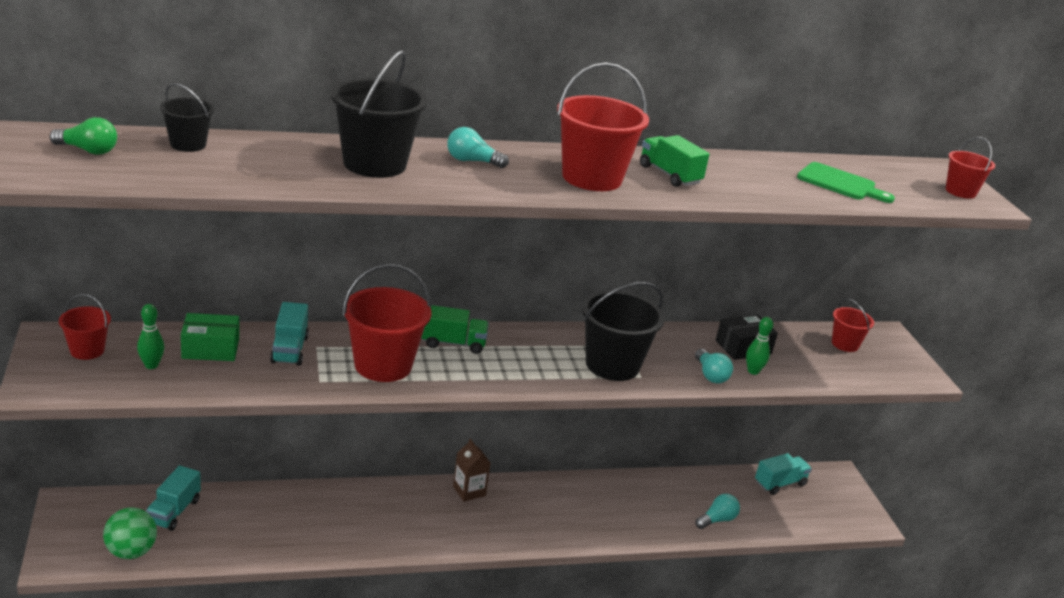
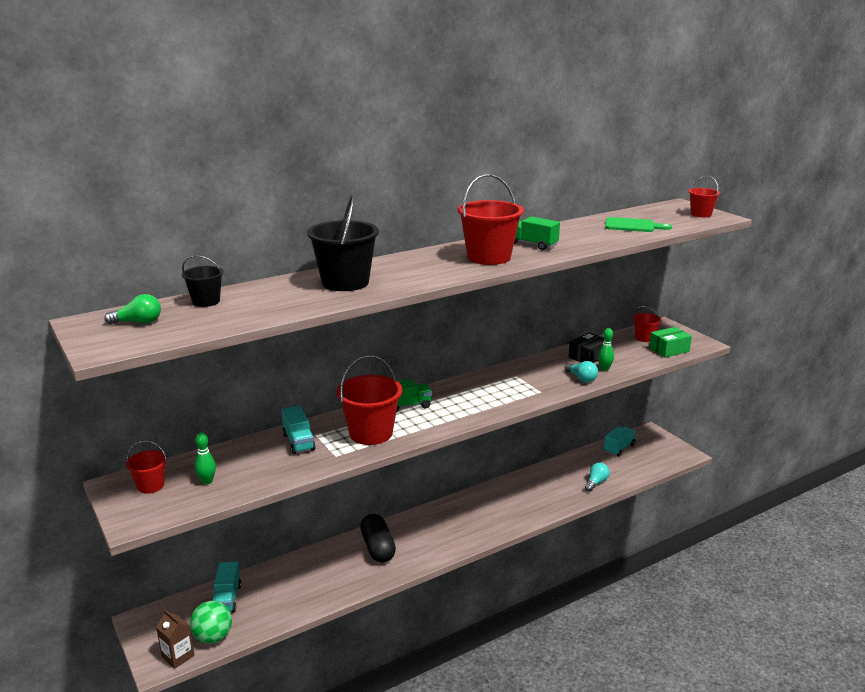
camera: 15 degrees left, 5 degrees down
(210, 349) = (242, 458): green box -> green box (669, 350)
(383, 510) = (378, 548): none -> black capsule
(469, 491) = (427, 516): brown carton -> brown carton (178, 656)
(472, 161) = (405, 266): turquoise light bulb -> none
(612, 365) = (518, 390): black bucket -> none

